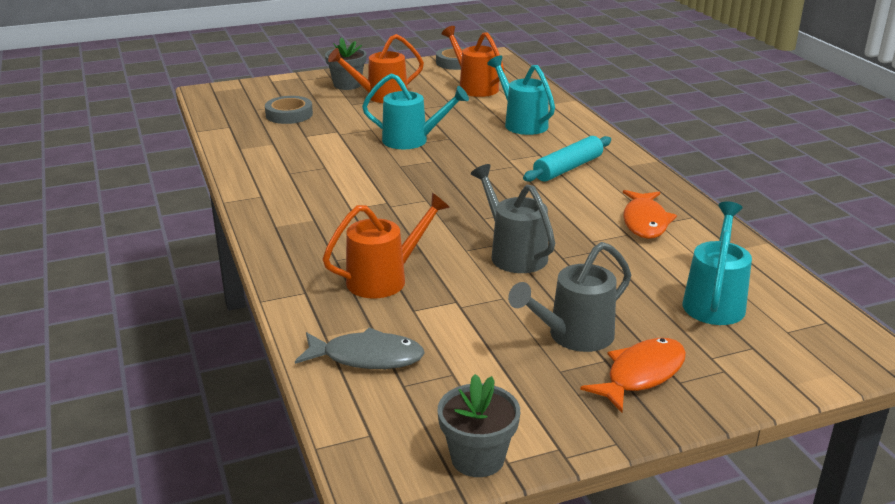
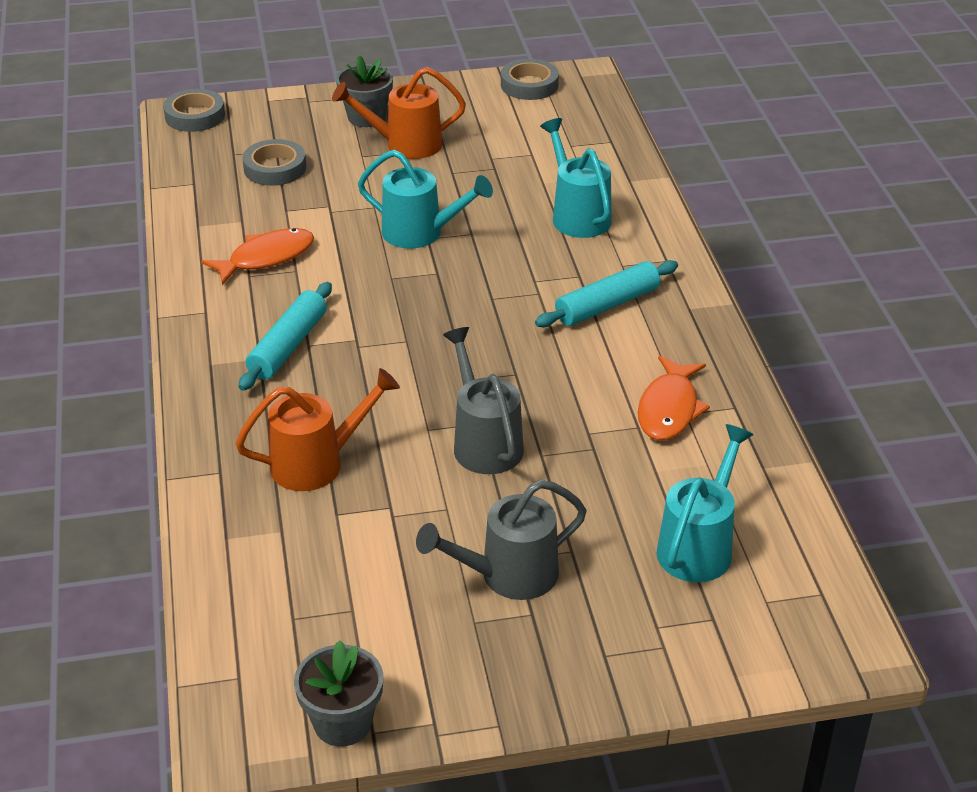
camera: 10 degrees right, 10 degrees up
(219, 92) = (195, 116): none -> grey tape
(335, 210) = (288, 346): none -> turquoise rolling pin
(367, 357) = (264, 575): grey fish -> none
(474, 87) = (537, 138): orange watering can -> none
(641, 374) = (564, 639): orange fish -> orange fish (266, 258)

